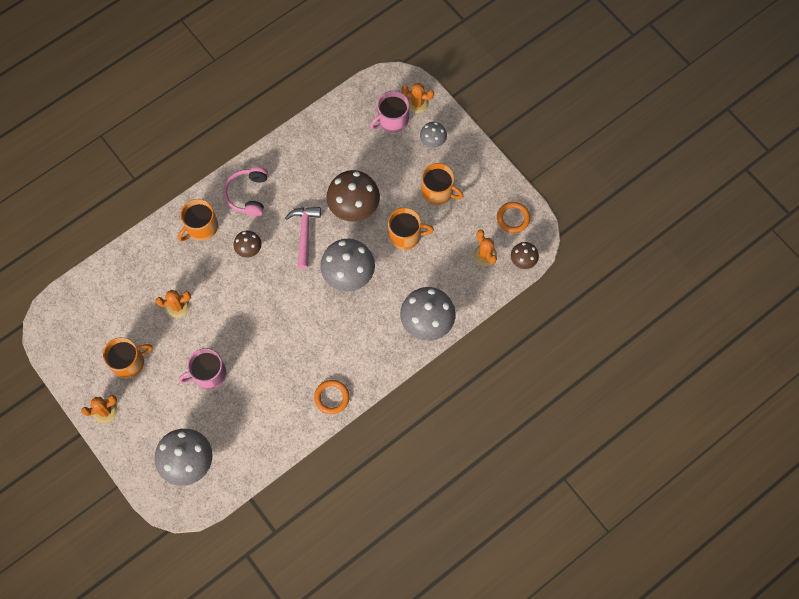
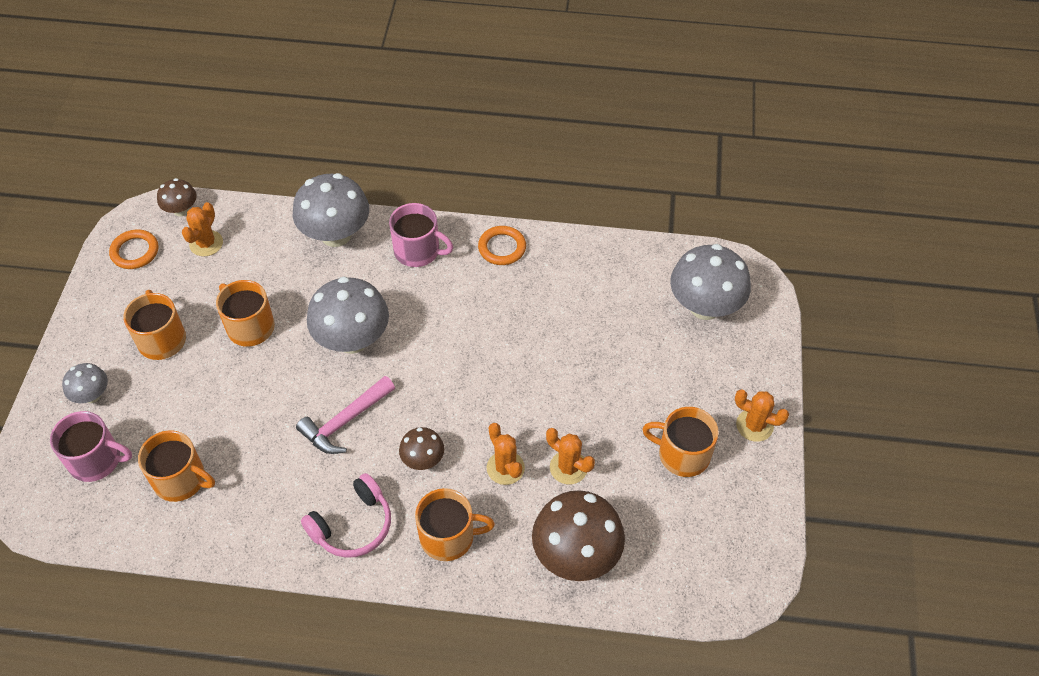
camera: 135 degrees left, 15 degrees down
(208, 374) = (603, 368): pink mug -> pink mug (418, 251)
(345, 145) = (181, 479): none -> orange mug
(354, 207) = (261, 402): brown mushroom -> brown mushroom (576, 555)
(417, 103) = (45, 453): orange cactus -> orange cactus (505, 468)

